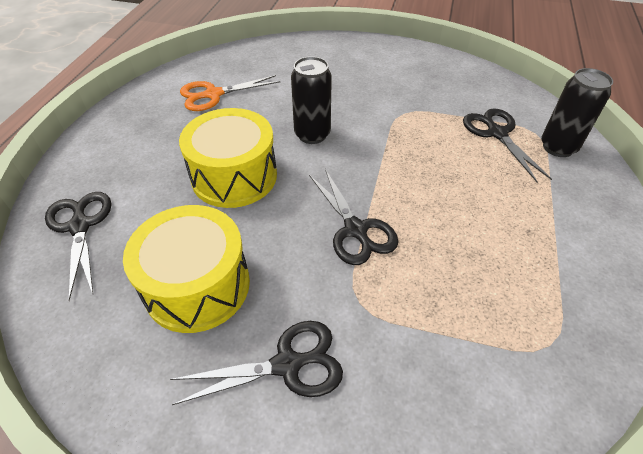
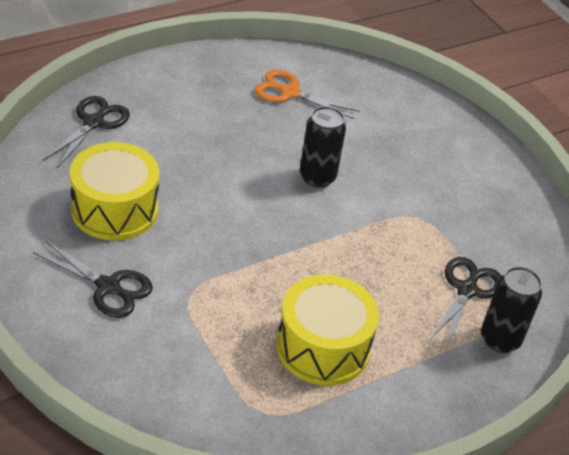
camera: 40 degrees right, 5 degrees down
(234, 176) = (221, 164): yellow drum -> yellow drum (323, 347)
(356, 230) = (249, 259): black scissors -> none

